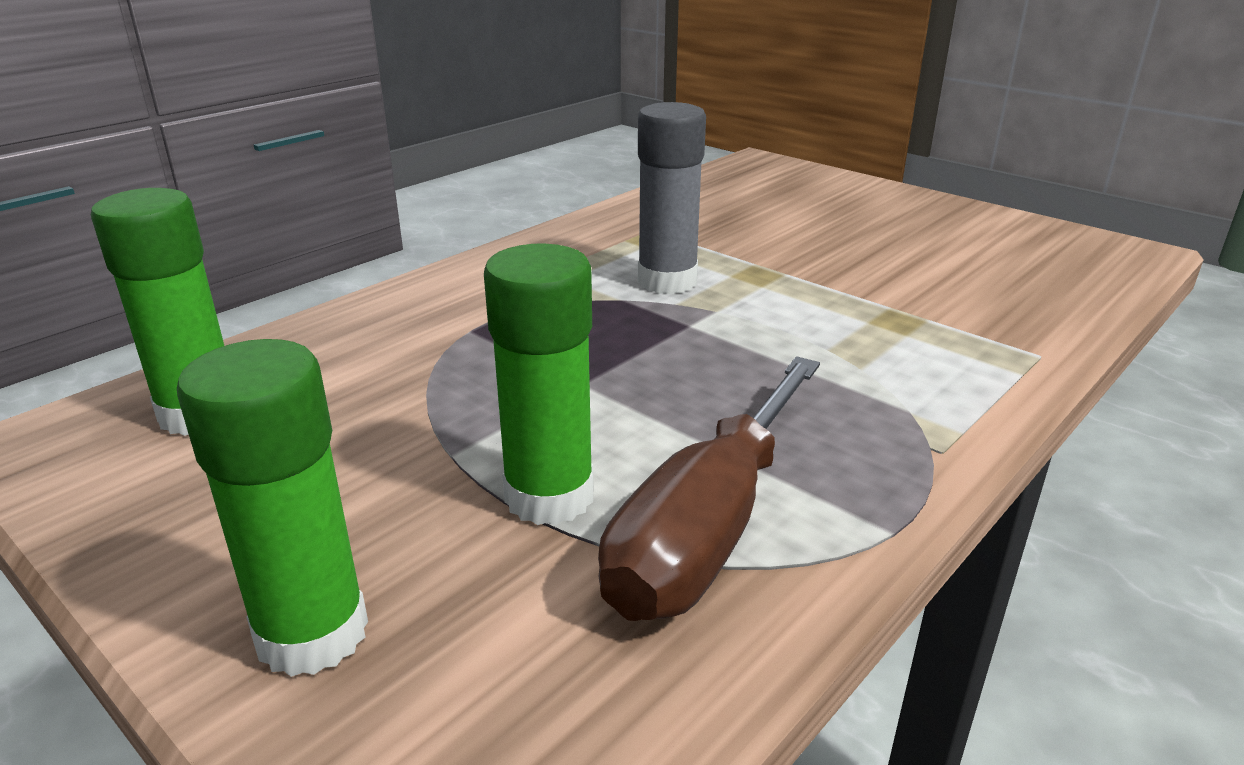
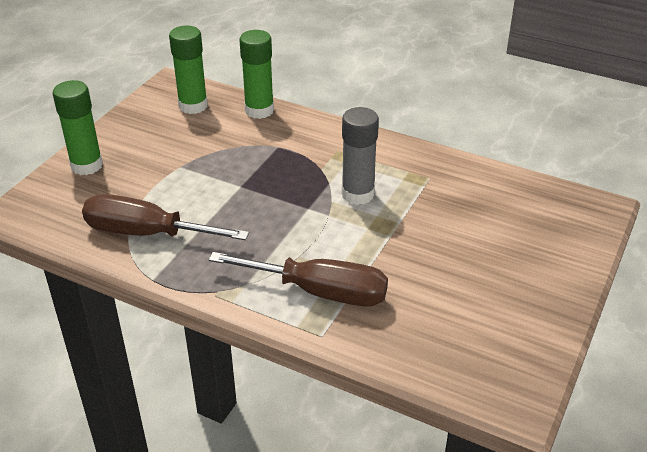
camera: 75 degrees right, 10 degrees up
(549, 496) = (159, 194): green glue stick -> green glue stick (259, 110)
(929, 343) = (320, 292): none -> brown screwdriver

